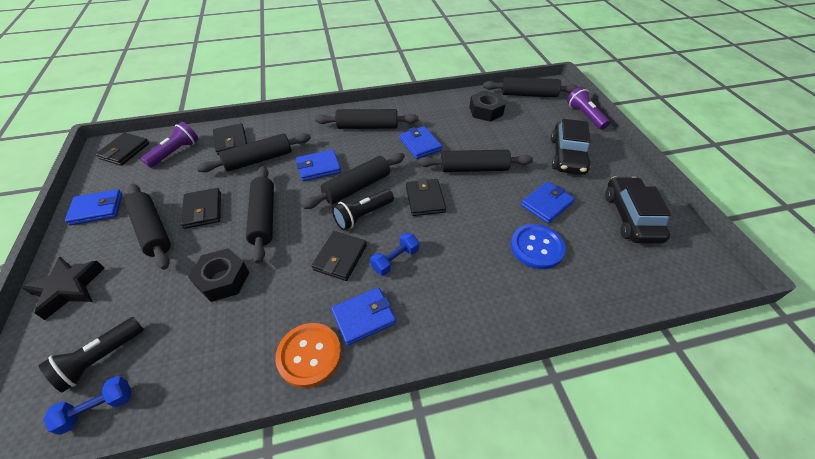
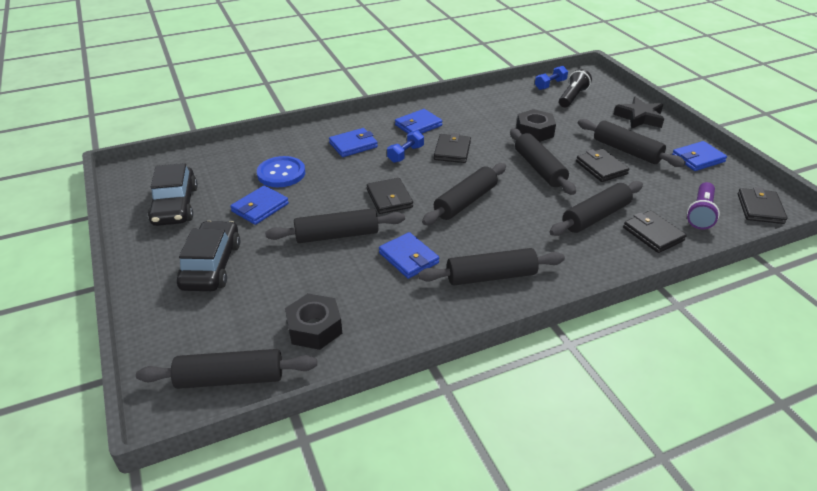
camera: 170 degrees right, 10 degrees down
(309, 355) = (446, 109): orange button -> none
(318, 167) = (520, 216): blue wallet -> blue wallet (353, 145)
(363, 215) = (447, 179): black flashlight -> none
(584, 116) = (149, 339): purple flashlight -> none

